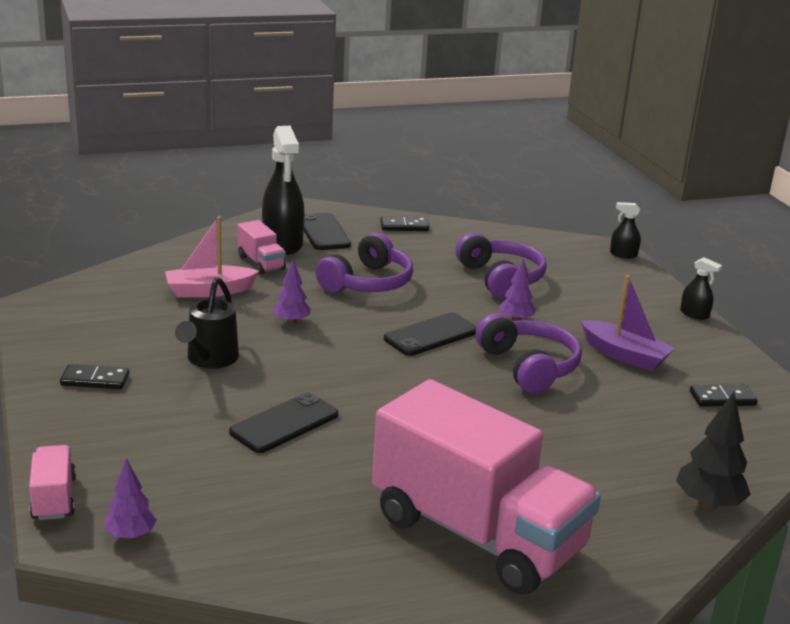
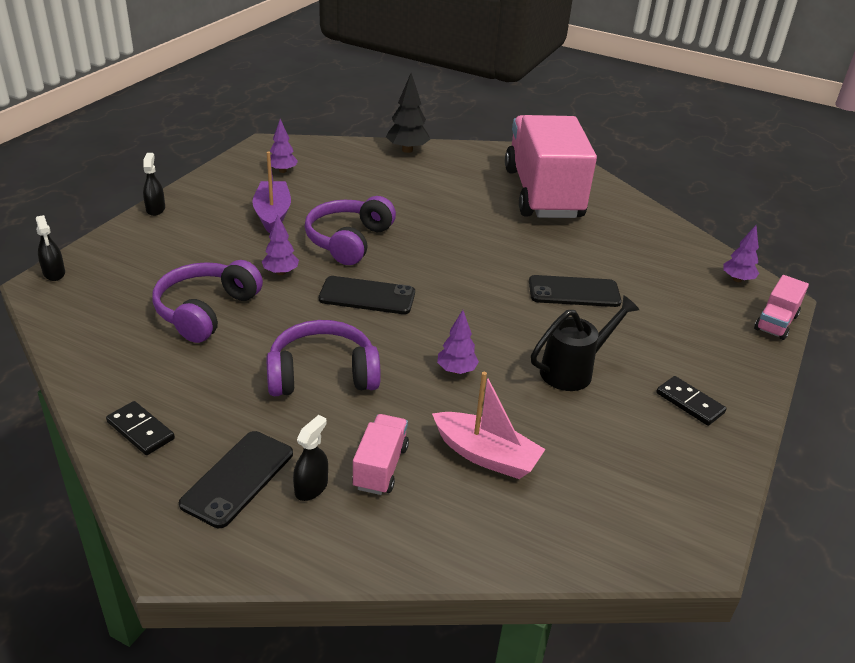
camera: 135 degrees left, 10 degrees up
(282, 243) = (311, 487): black spray bottle -> black spray bottle, size x0.47
(722, 398) = (282, 171): black domino -> purple tree

